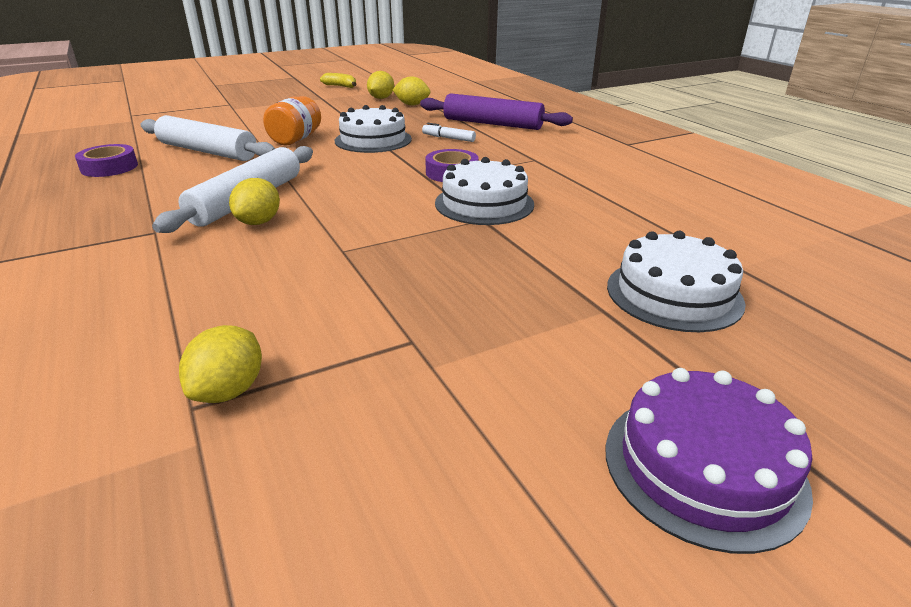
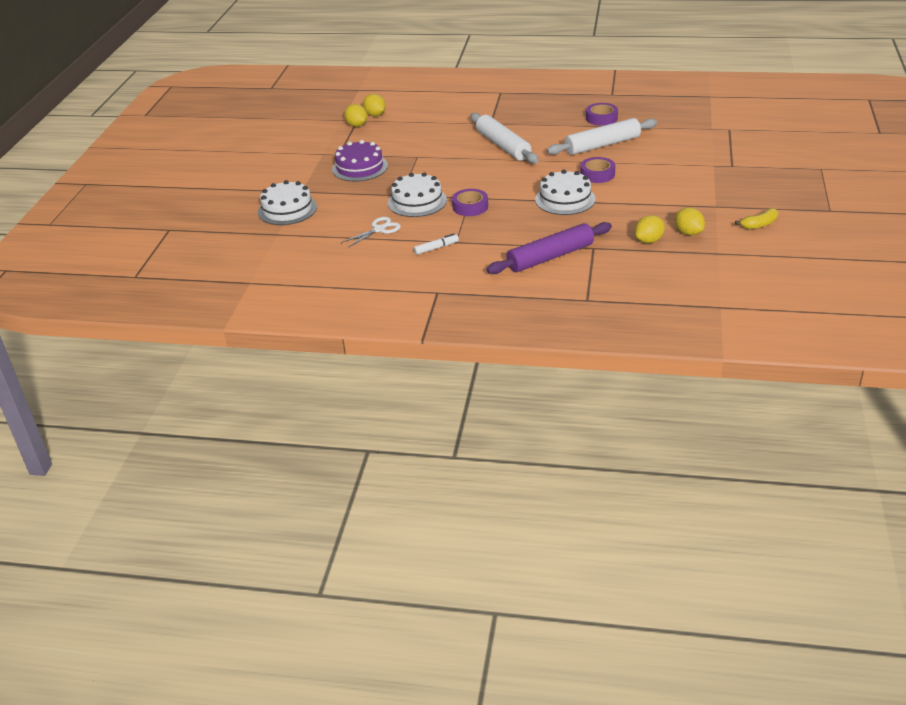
camera: 130 degrees right, 5 degrees up
(259, 222) = (471, 145): yellow lemon -> yellow lemon (375, 115)
(296, 139) = (597, 174): orange jar -> purple tape
(448, 138) = (536, 227): white marker -> white marker (436, 248)
(586, 202) = (379, 229): none -> white scissors
(703, 466) = (235, 175): purple cake -> purple cake (360, 167)

